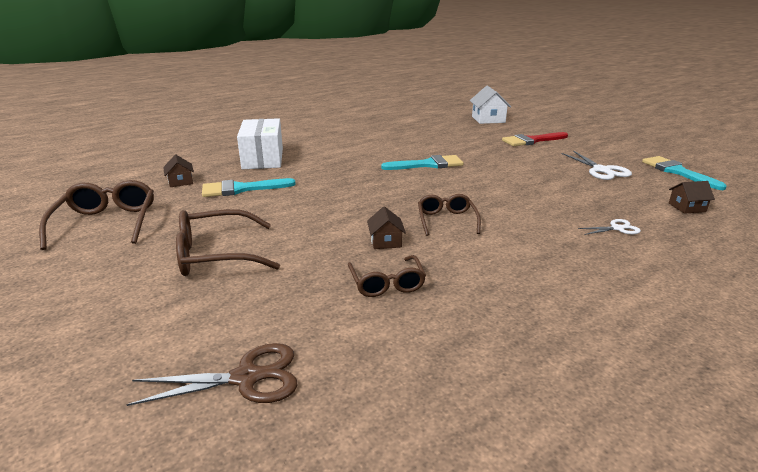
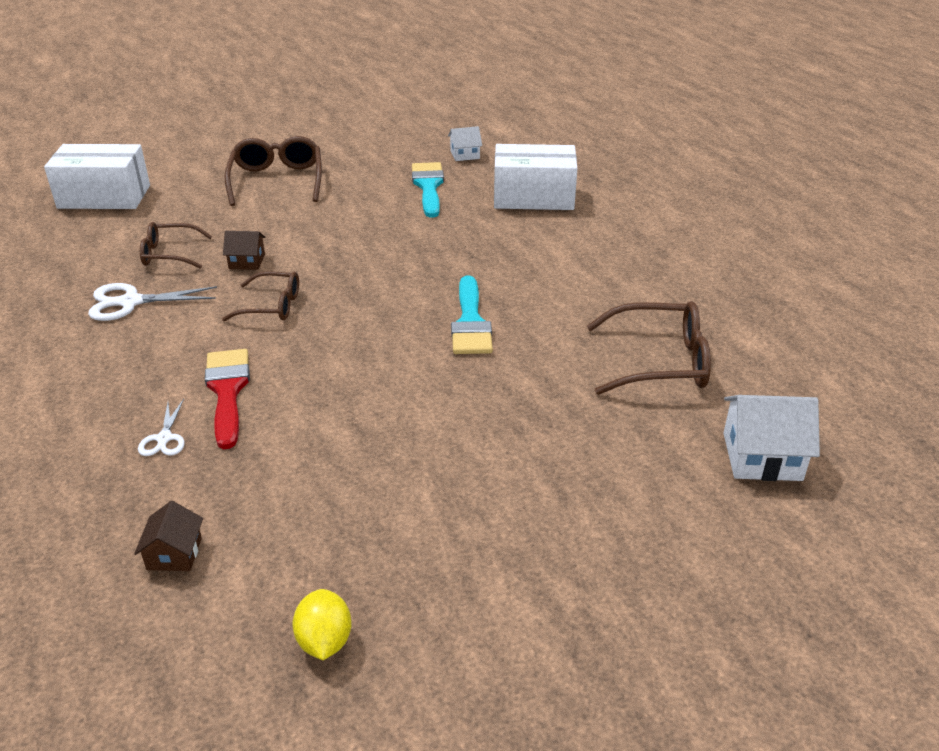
camera: 100 degrees right, 10 degrees up
(107, 222) = (372, 133): brown glasses -> brown glasses (661, 362)
(180, 182) = (465, 154): brown house -> white house
(246, 378) = (104, 197): brown scissors -> white box
(532, 141) = (582, 479): red brush -> red brush (227, 391)
(601, 170) = (377, 518): white scissors -> white scissors (131, 302)
(677, 172) = (324, 641): turquoise brush -> yellow lemon

